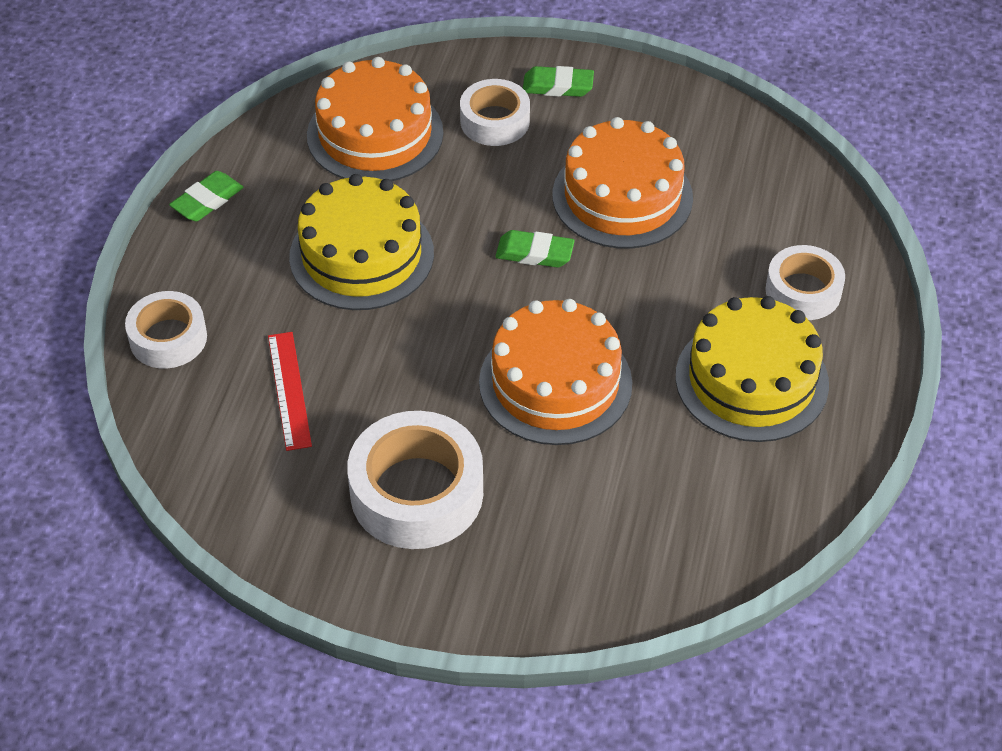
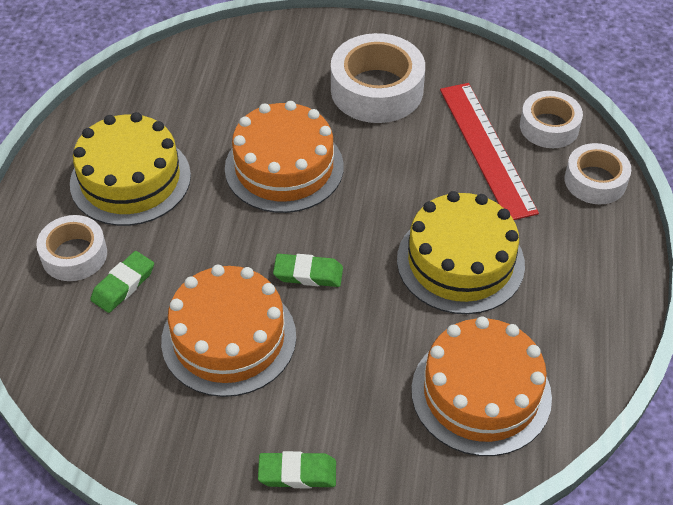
camera: 175 degrees right, 0 degrees up
(207, 200) = (617, 305): green eraser -> green eraser (123, 285)
(289, 390) = (486, 149): red ruler -> red ruler, size x1.66
(495, 121) = (361, 419): white tape -> white tape (549, 127)

